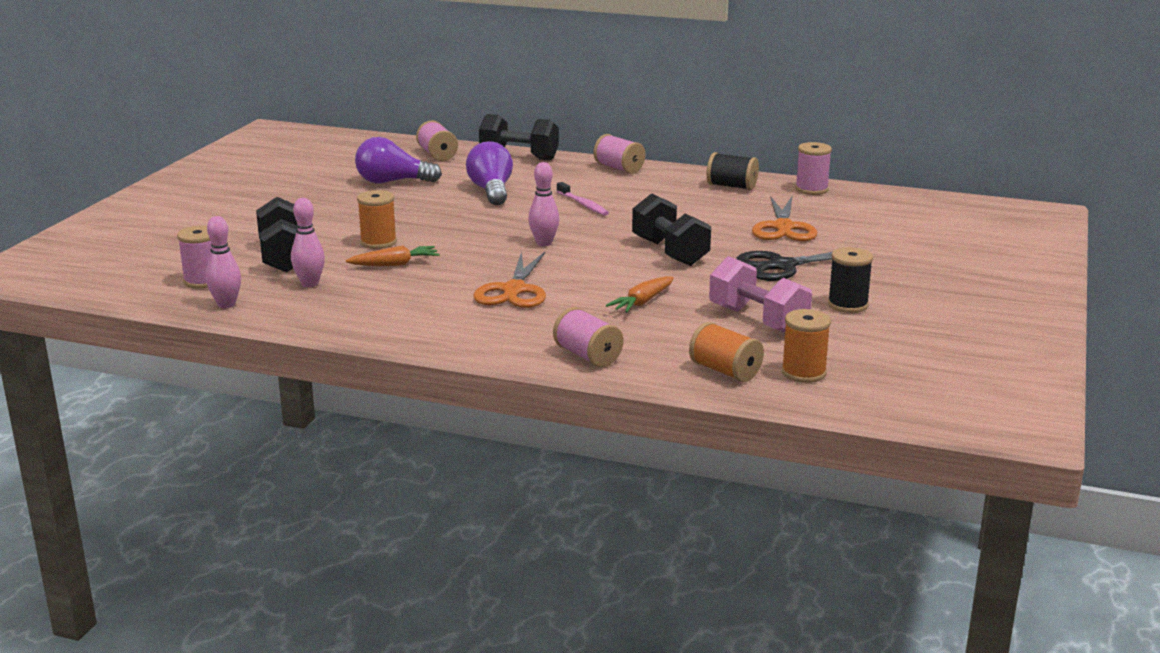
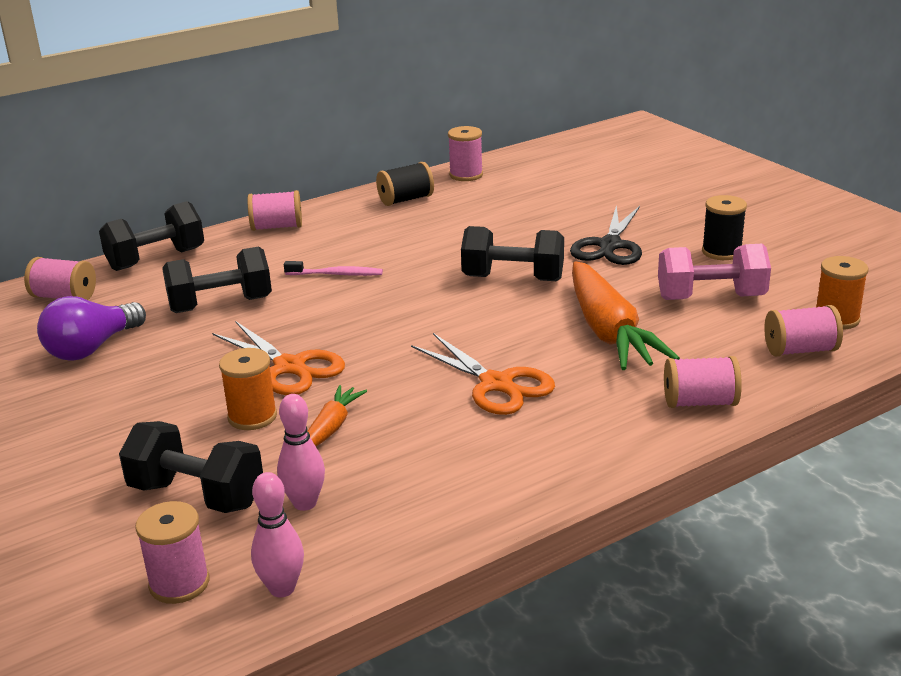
camera: 50 degrees left, 5 degrees up
(491, 191) = (221, 305): purple light bulb -> black dumbbell
(544, 243) = (401, 327): pink bowling pin -> none
(642, 302) = (609, 332): orange carrot -> orange carrot, size x2.00
(725, 371) = (800, 350): orange spool -> pink spool
(783, 227) = (529, 215): orange scissors -> orange scissors (290, 367)

